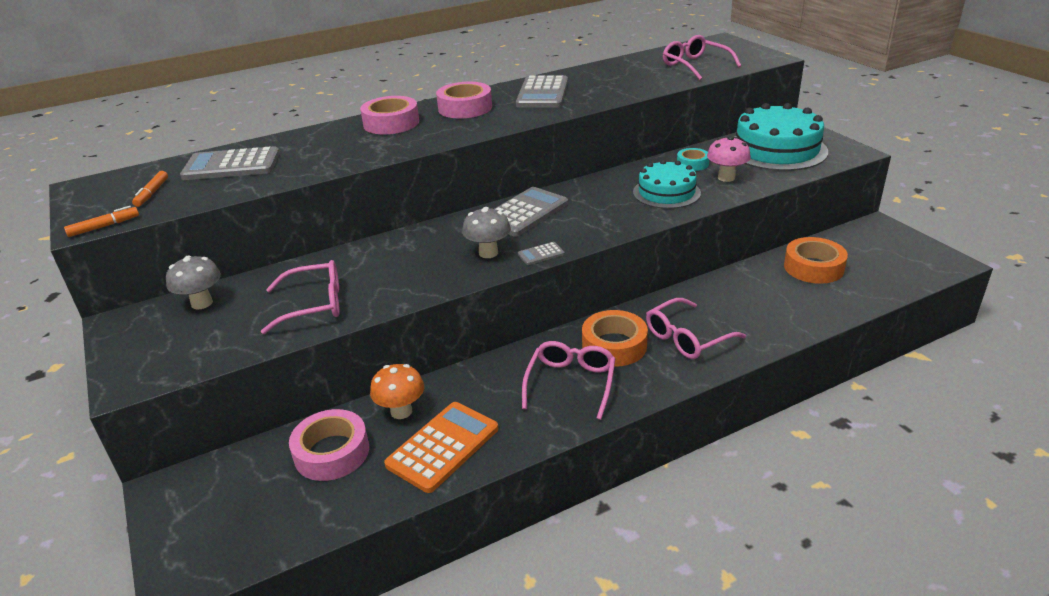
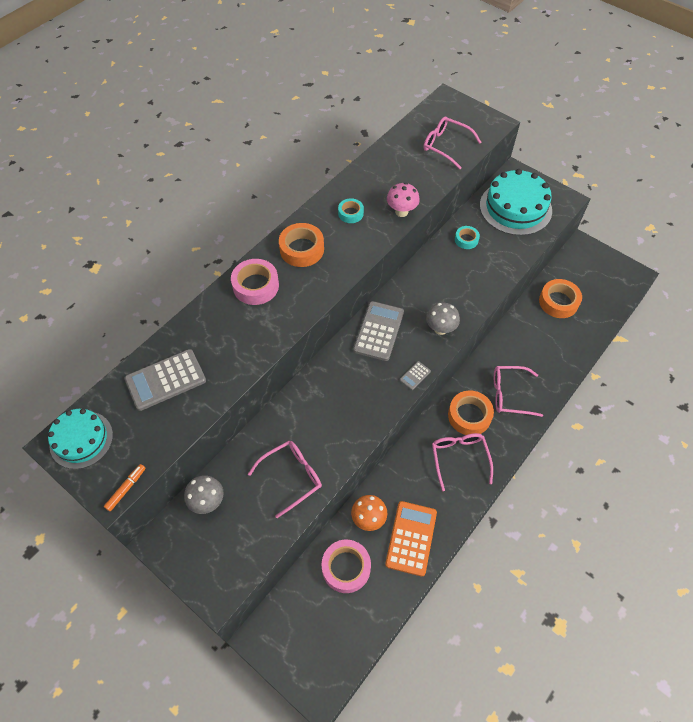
camera: 25 degrees left, 25 degrees up
(152, 193) = (129, 435): orange marker -> none
(465, 108) = (302, 249): pink tape -> orange tape
(488, 253) = (378, 384): grey mushroom -> grey mushroom (440, 329)
(542, 93) = (350, 213): grey calculator -> turquoise tape
(666, 192) = (464, 281): turquoise cake -> turquoise cake (81, 439)
(687, 338) = (509, 394): pink glasses -> pink glasses turned 60 degrees clockwise
(726, 177) = (496, 252): pink mushroom -> pink mushroom (401, 212)

